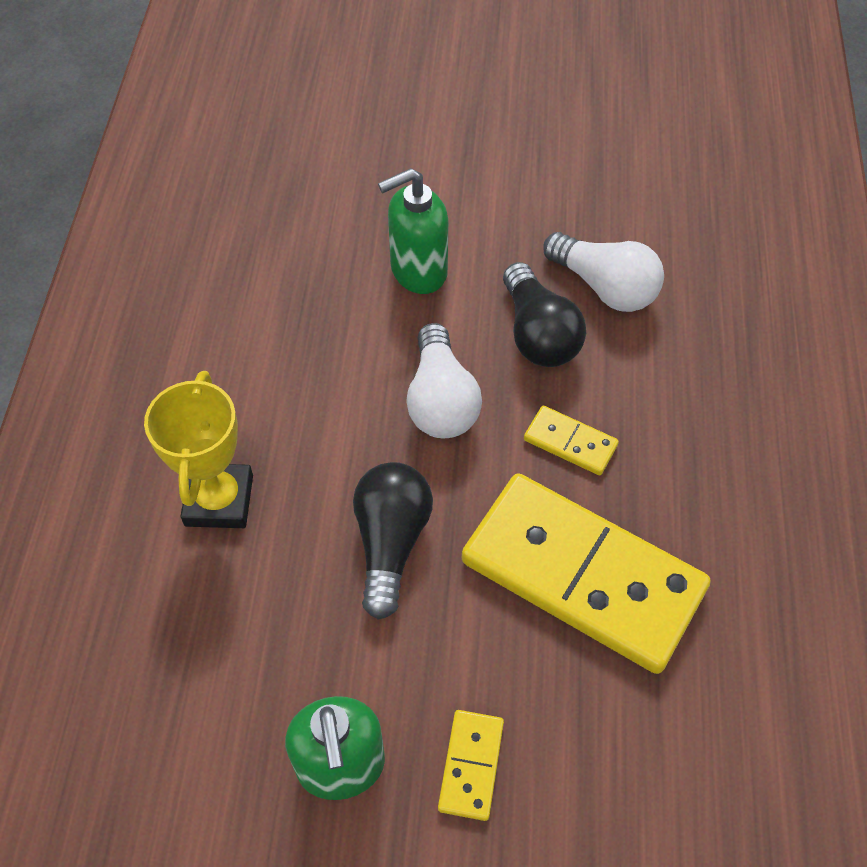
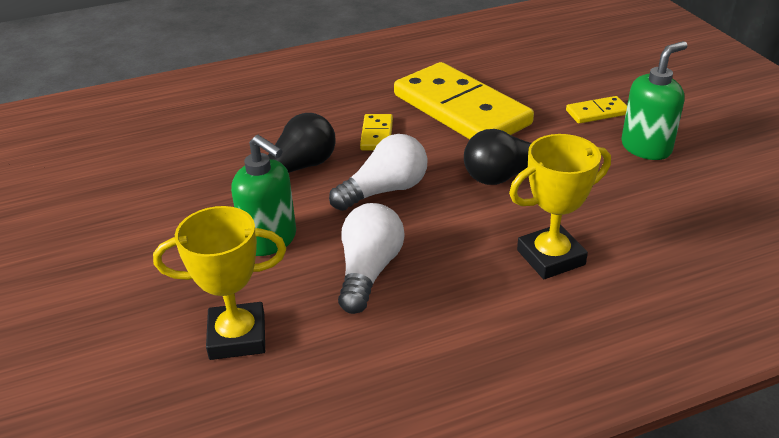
camera: 115 degrees left, 20 degrees down
(298, 212) = (237, 336): none -> yellow trophy
(582, 576) = (461, 109): yellow domino -> yellow domino turned 45 degrees counterclockwise
(605, 287) = (237, 154): white light bulb -> white light bulb (369, 271)

